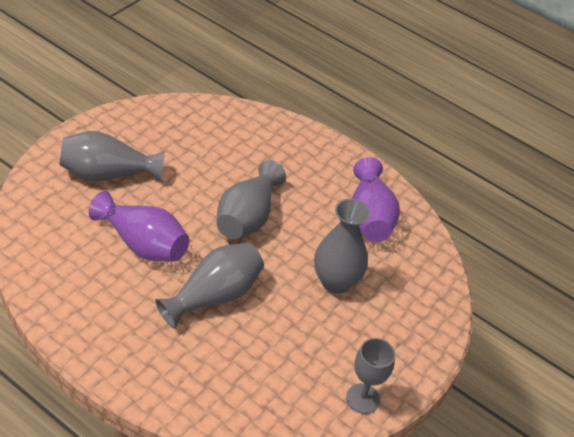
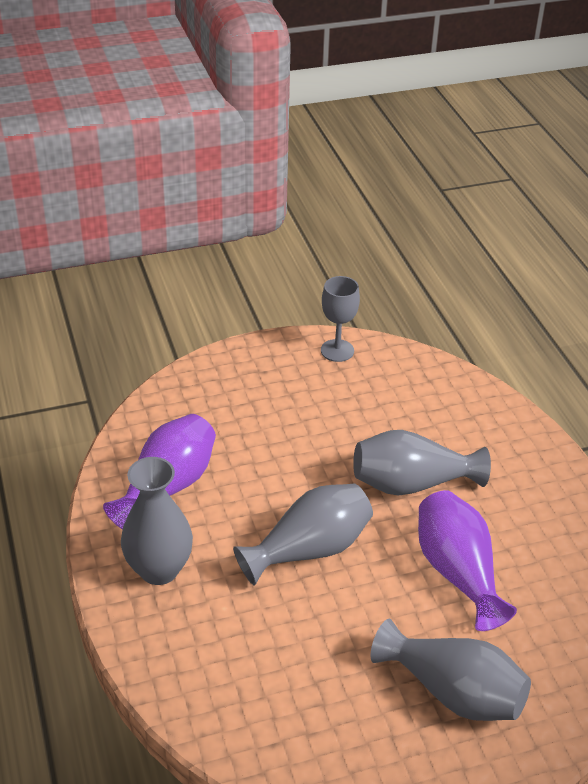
camera: 140 degrees left, 5 degrees down
(335, 282) = (272, 442): grey vase -> grey vase (159, 569)

